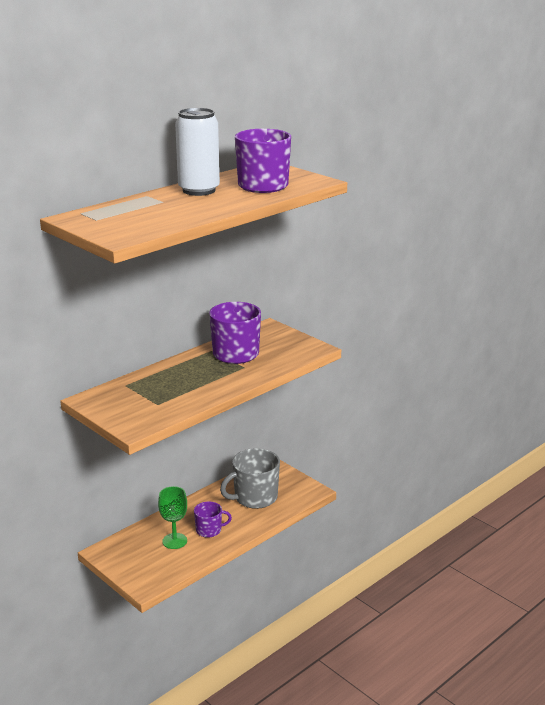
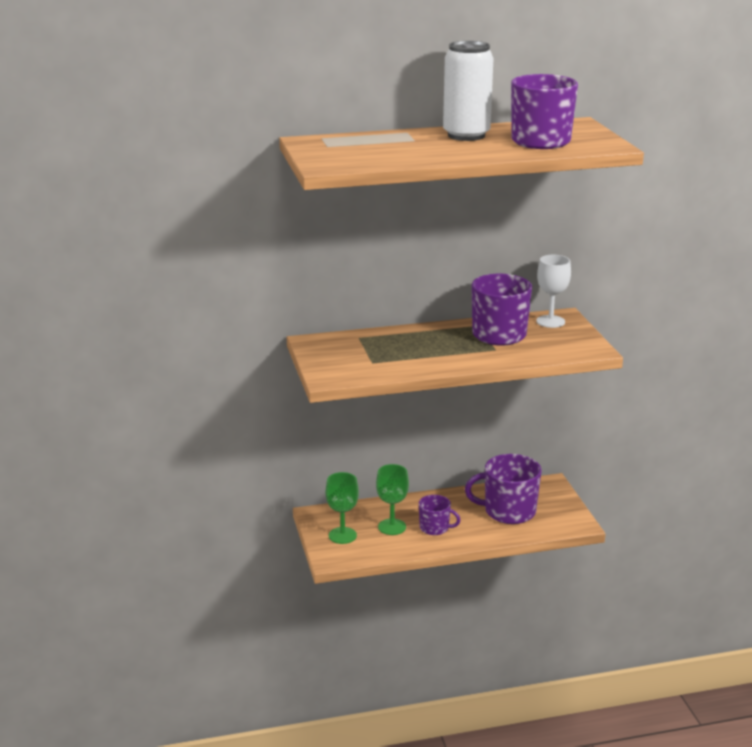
camera: 30 degrees right, 0 degrees up
(139, 562) = (342, 535): none -> green goblet
(255, 497) = (508, 511): grey mug -> purple mug
(263, 333) = (550, 321): none -> white goblet

